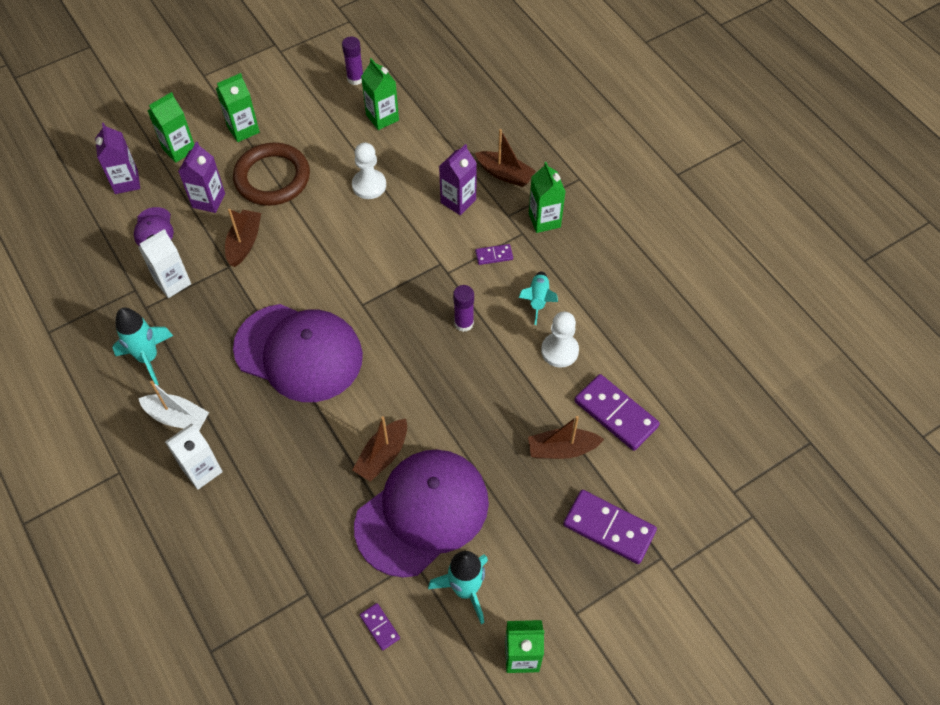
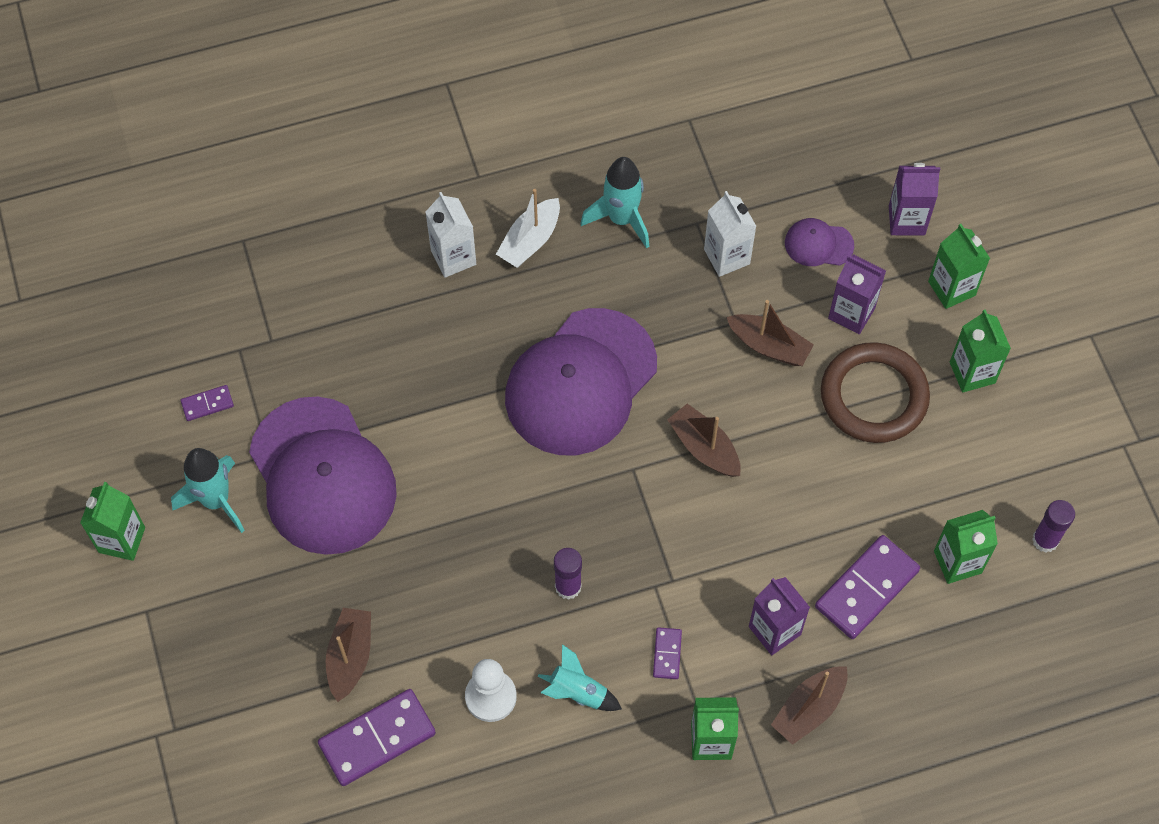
camera: 105 degrees right, 5 degrees up
(369, 185) = (831, 517): white pawn -> none
(382, 455) = (410, 449): brown boat -> brown boat (704, 447)
(609, 528) = (231, 680): purple domino -> purple domino (866, 588)

